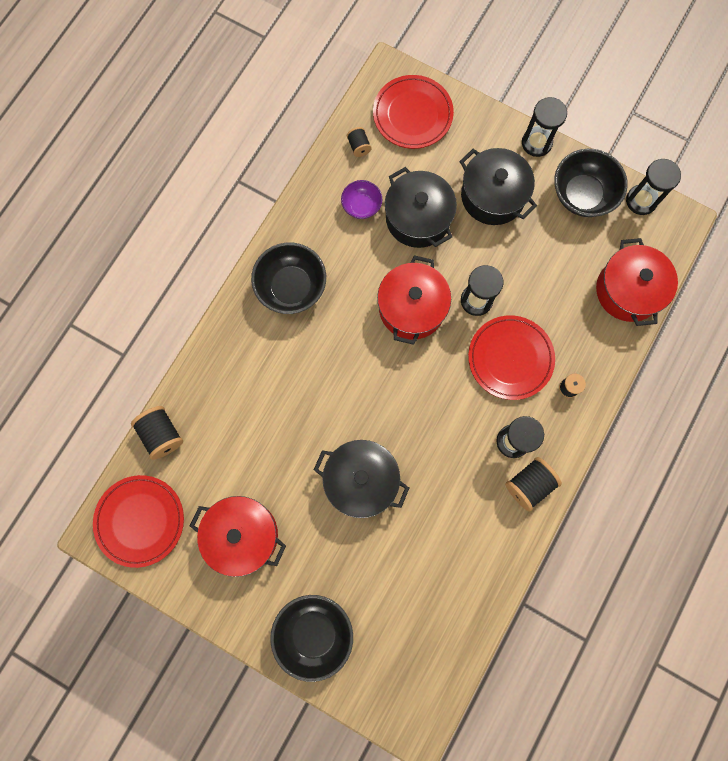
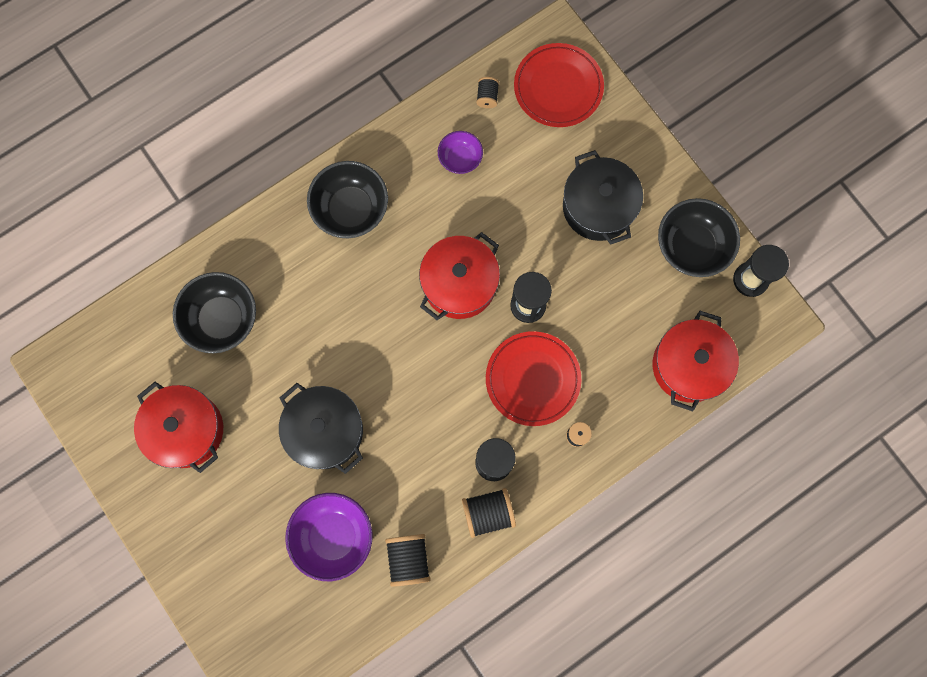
camera: 25 degrees right, 0 degrees up
(140, 520) = (97, 370): red plate -> none
(162, 435) = (157, 297): black spool -> black spool (408, 559)
(314, 633) = (208, 555): black bowl -> black bowl (222, 319)
(411, 565) = (333, 536): none -> purple bowl
(418, 218) = (510, 196): black pot -> none
(536, 143) = (671, 172): black hourglass -> none

